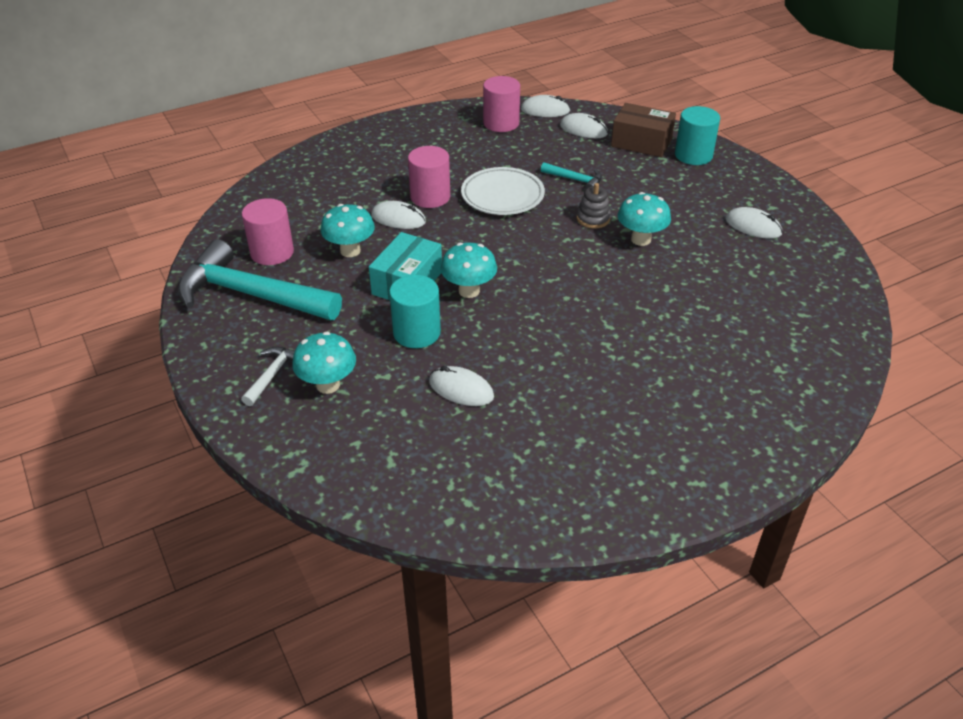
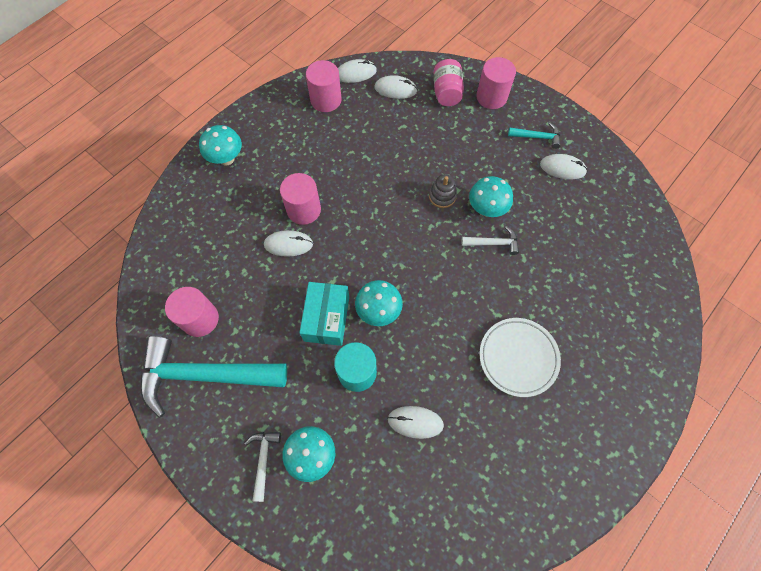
camera: 20 degrees left, 25 degrees up
(350, 251) = (265, 296): turquoise mushroom -> turquoise mushroom (226, 159)
(502, 196) = (361, 190): white plate -> white plate (518, 358)
(575, 180) = (411, 154): turquoise hammer -> turquoise hammer (537, 137)
(635, 268) = (493, 243): none -> white hammer
(641, 142) = (446, 93): brown box -> pink jar
(693, 155) = (491, 97): turquoise cylinder -> pink cylinder

